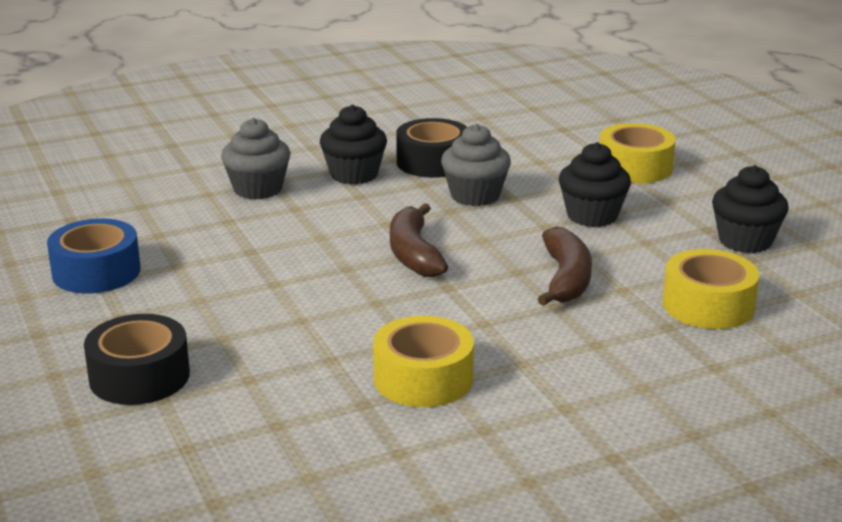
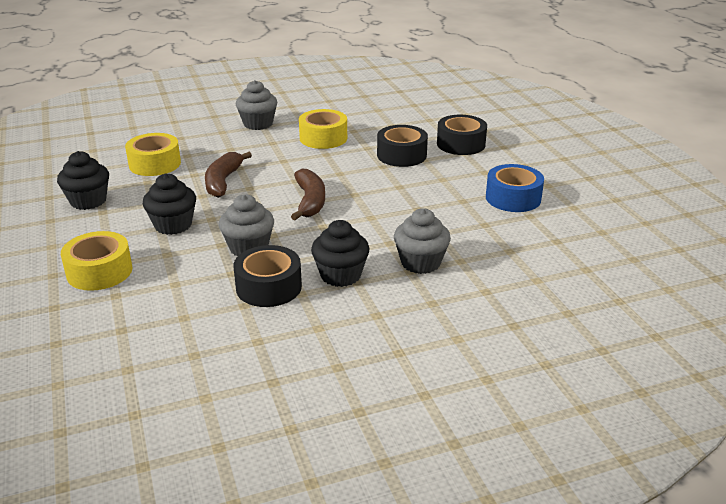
camera: 175 degrees left, 5 degrees up
(264, 344) = (401, 155): none -> black tape
(579, 412) = (258, 124): none -> grey cupcake

